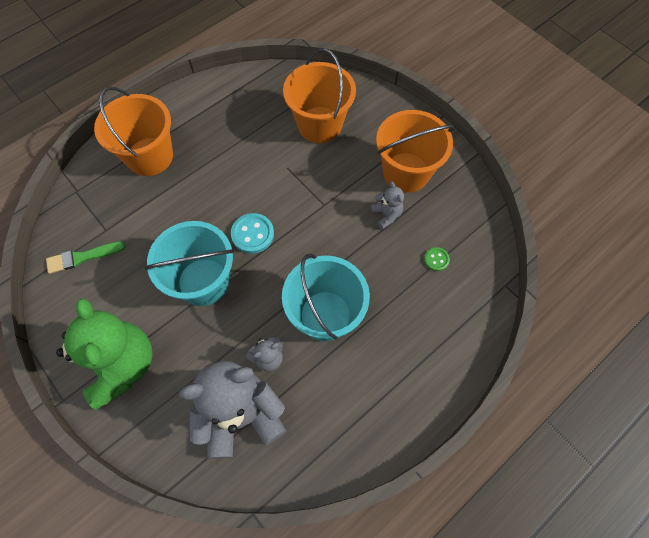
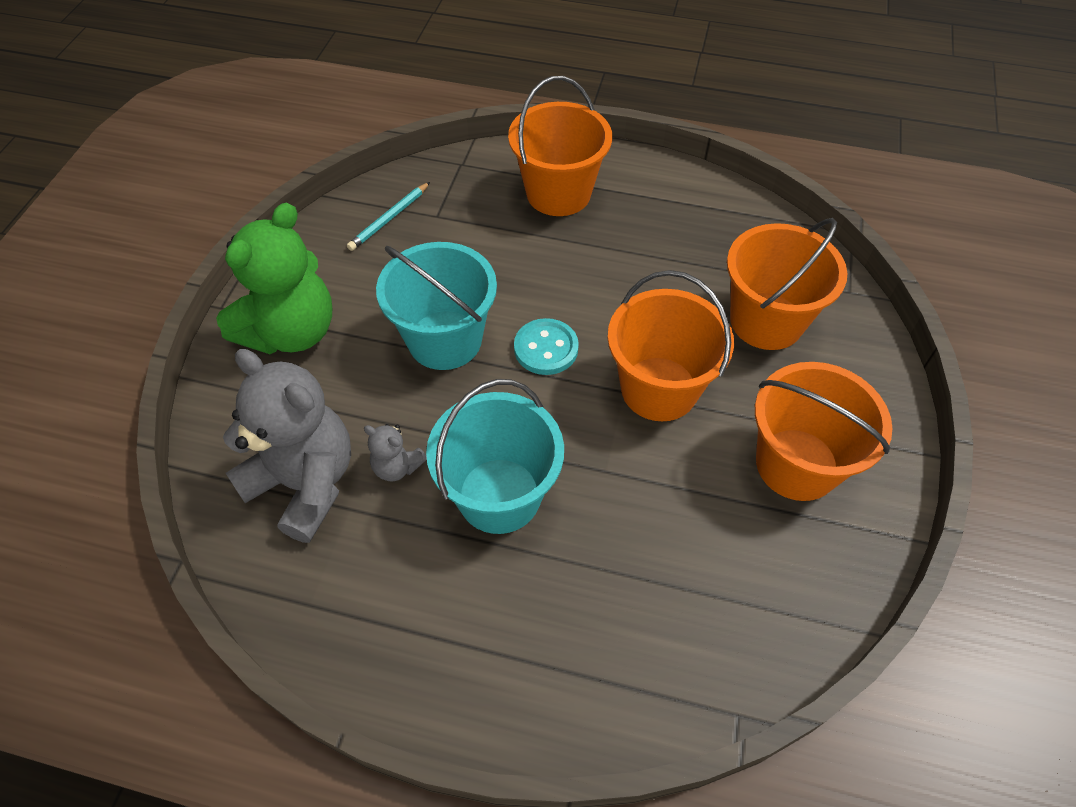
camera: 55 degrees right, 10 degrees down
(82, 257) = (389, 218): green brush -> turquoise pencil
(320, 199) = (659, 389): none -> orange bucket
(386, 215) = (706, 479): grey teddy bear -> none
(436, 259) = (695, 586): green button -> none

